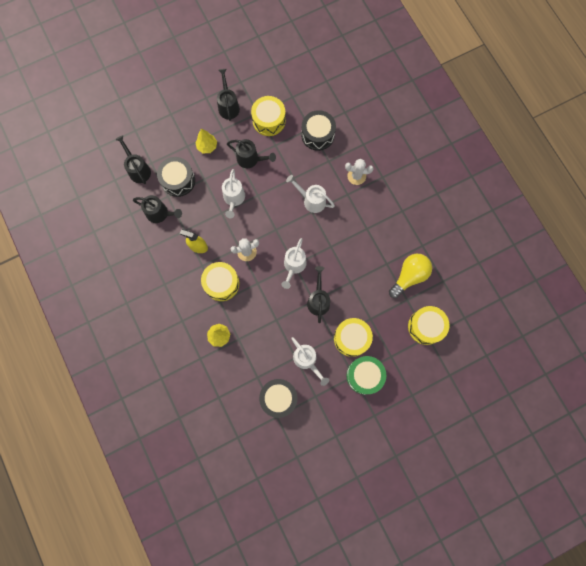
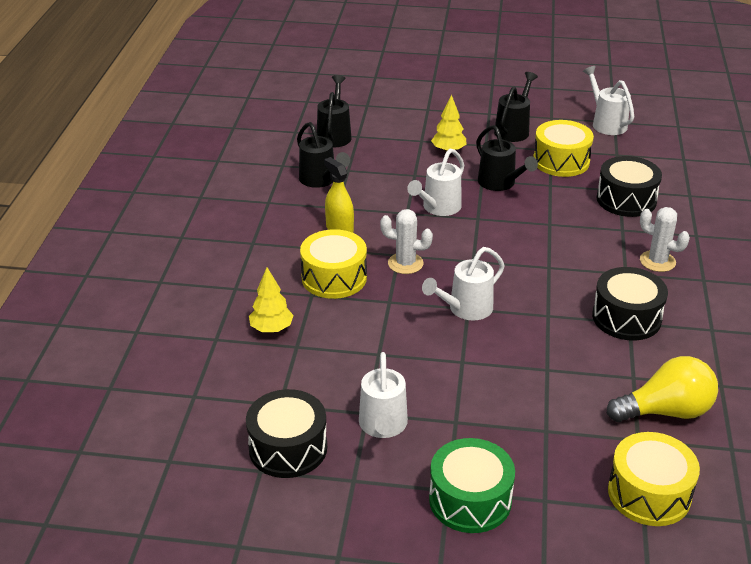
camera: 35 degrees right, 40 degrees down
(178, 180) = (377, 163): black drum -> black drum (626, 318)
(311, 200) = (558, 255): white watering can -> white watering can (606, 123)
(318, 300) = (471, 364): black watering can -> none
(351, 338) = (488, 438): yellow drum -> none

